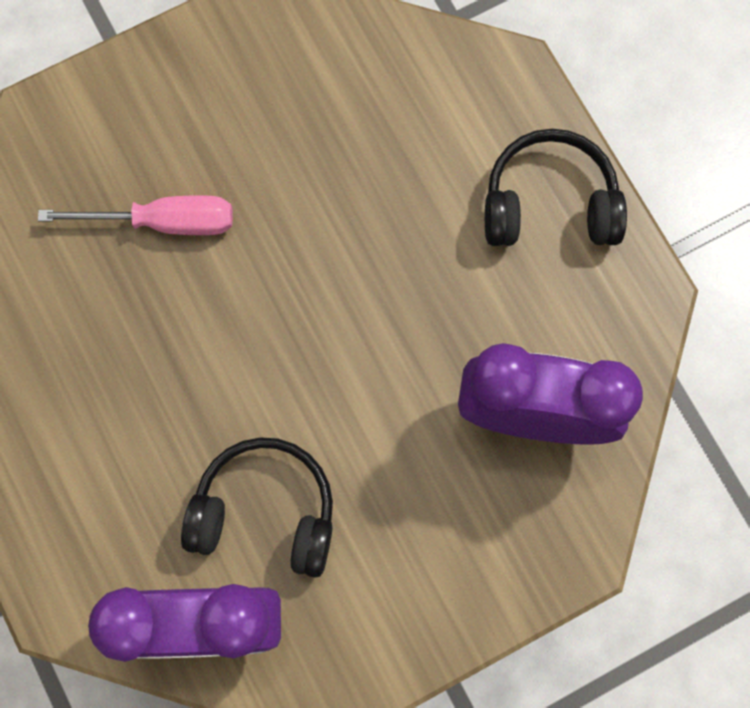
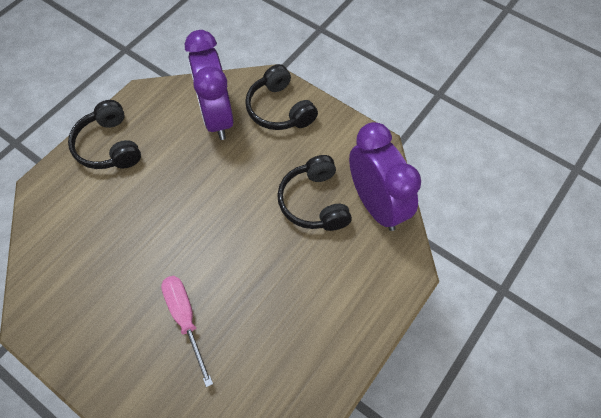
camera: 115 degrees left, 15 degrees down
(498, 541) = (279, 109): none -> black headphones

